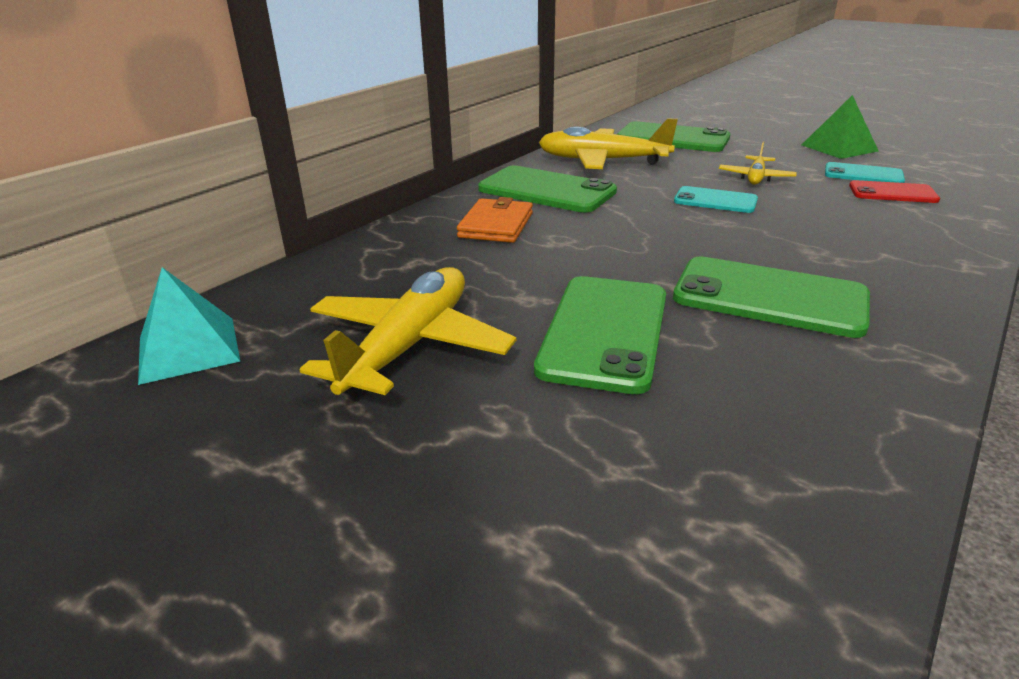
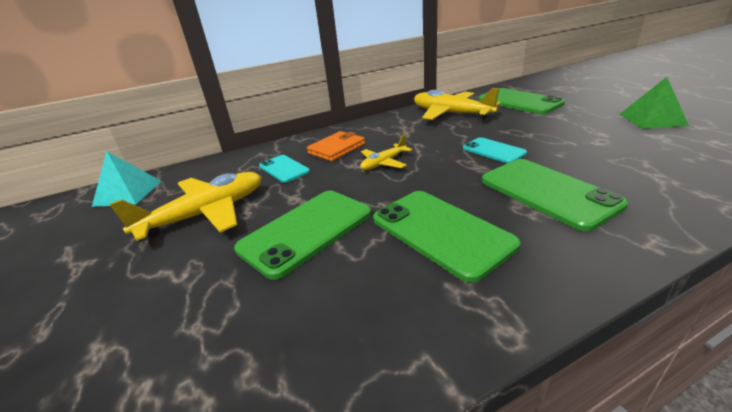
camera: 30 degrees right, 0 degrees up
(546, 190) = (392, 130): green phone -> green phone (547, 192)
(755, 177) = (547, 137): yellow plane -> yellow plane (383, 163)
(863, 174) = (647, 144): turquoise phone -> turquoise phone (284, 169)
(892, 193) = (657, 163): red phone -> none

